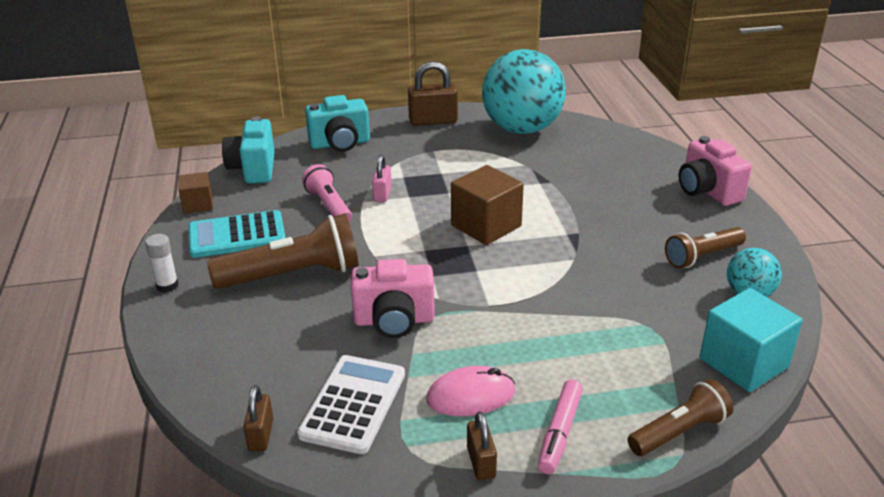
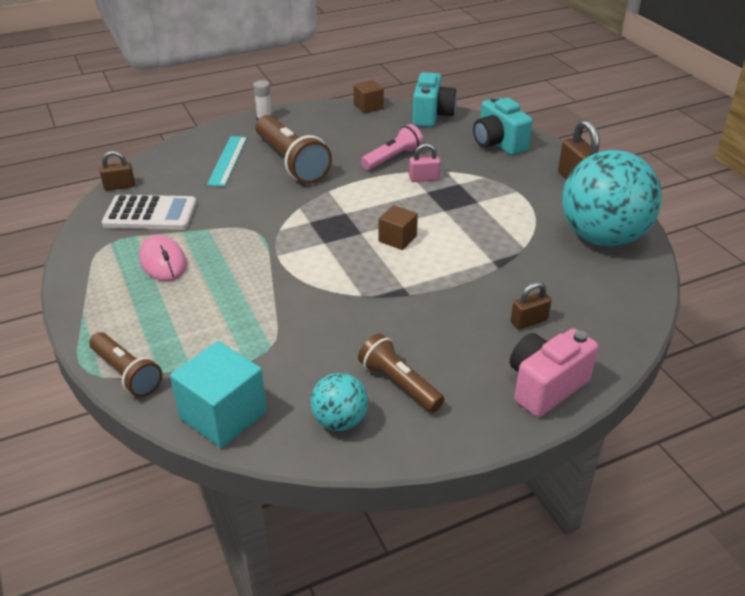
camera: 75 degrees right, 5 degrees up
(237, 235) = (334, 130): turquoise calculator -> none
(253, 169) = (431, 115): turquoise camera -> turquoise camera turned 120 degrees clockwise
(254, 326) = (228, 160): none -> turquoise ruler
(394, 321) = (245, 214): pink camera -> none
(481, 462) = (94, 275): brown padlock -> brown padlock (529, 321)
(486, 226) = (397, 239): brown cube -> brown cube, size x0.58
(560, 432) = (125, 309): pink marker -> none

